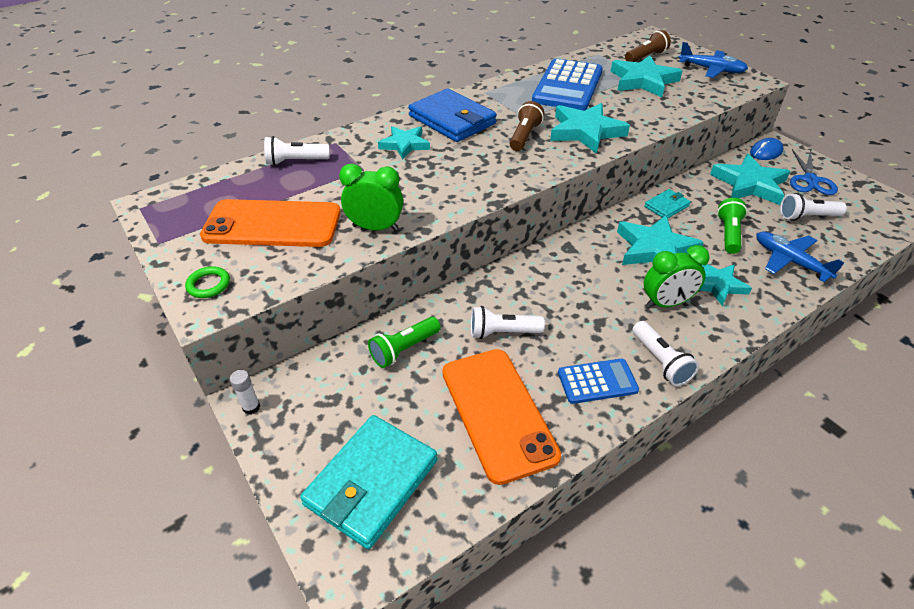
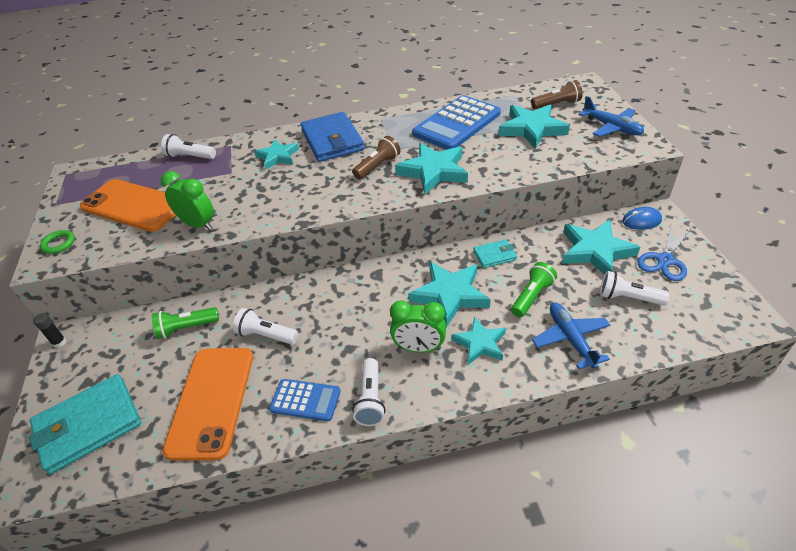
camera: 25 degrees right, 0 degrees up
(251, 407) = (59, 342): white glue stick -> black glue stick

